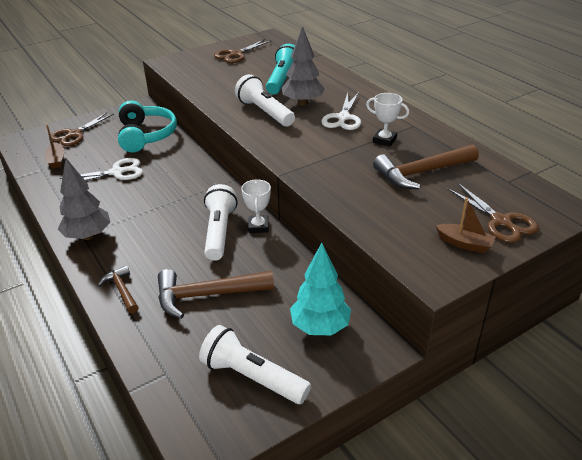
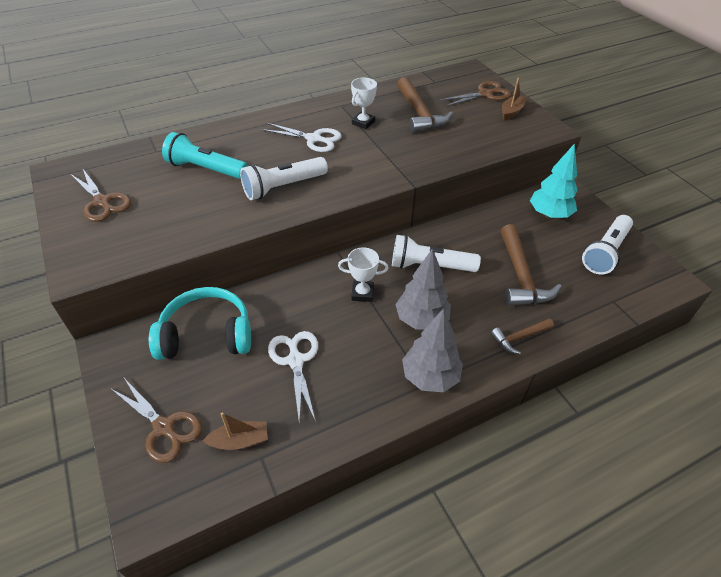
camera: 85 degrees left, 10 degrees up
(258, 226) = (423, 239): white trophy -> white trophy (362, 293)
(302, 103) = (271, 160): grey tree -> grey tree (421, 319)

